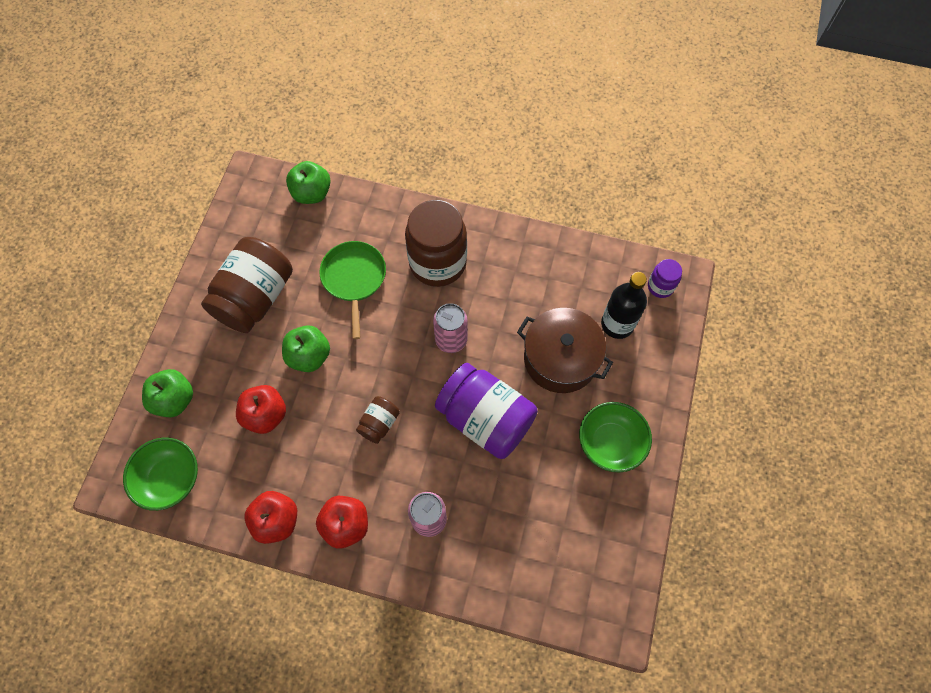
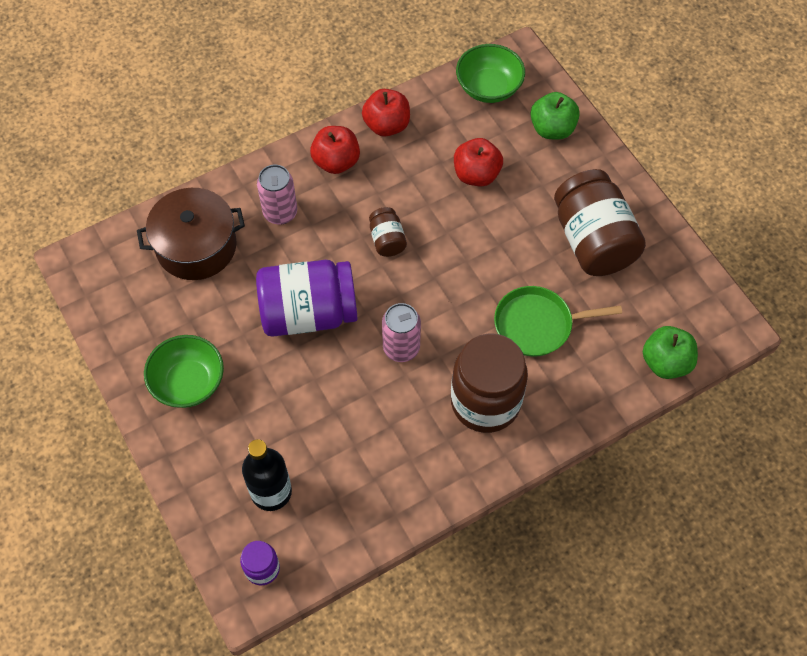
camera: 135 degrees right, 5 degrees down
(309, 356) = (496, 238): green apple -> none
(354, 278) = (537, 324): green pan -> green pan turned 135 degrees clockwise
(560, 359) = (293, 415): brown pot -> brown pot (196, 246)

